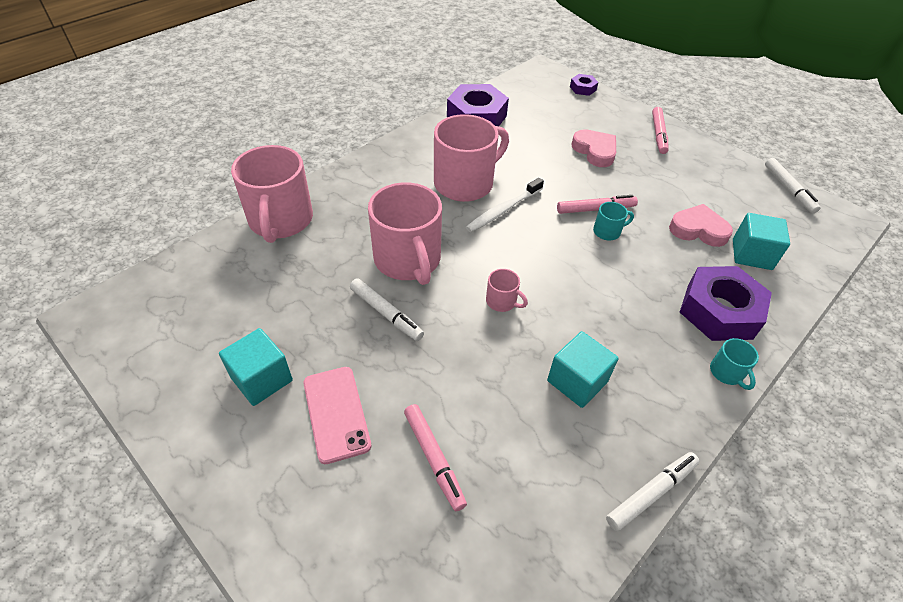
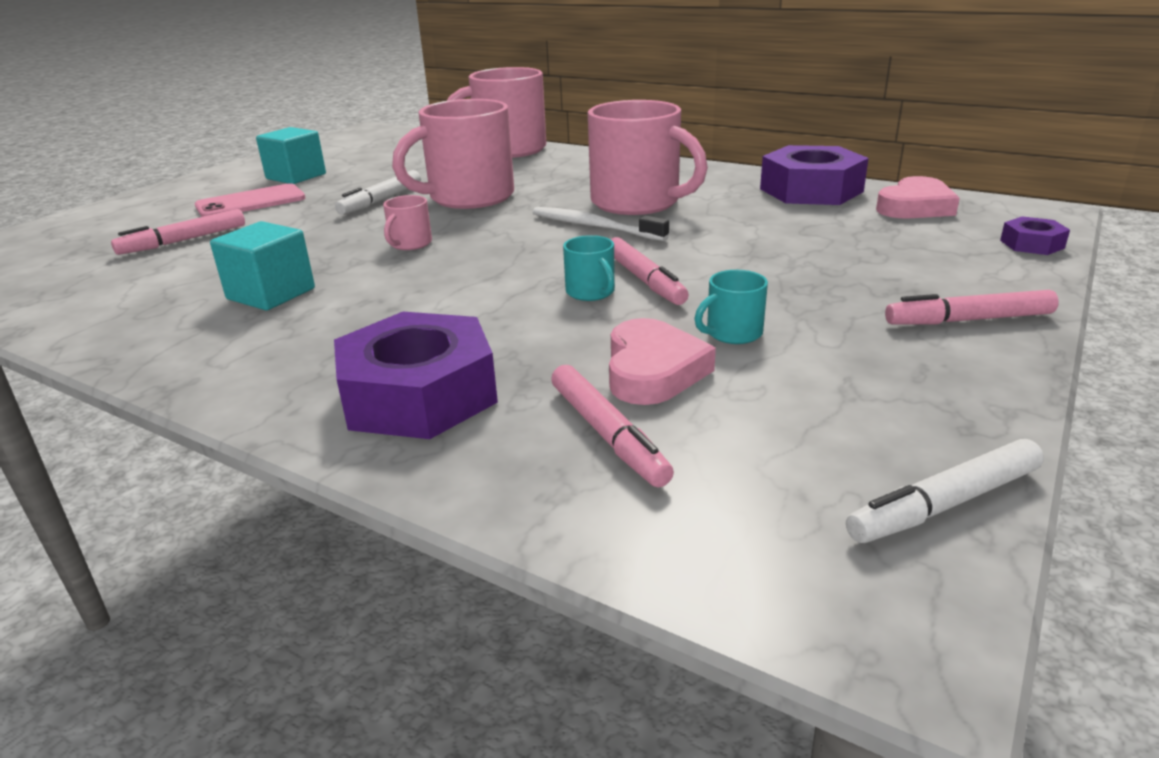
camera: 80 degrees right, 20 degrees down
(595, 151) = (820, 268): pink heart -> pink heart (915, 207)
(651, 493) = (79, 347): white marker -> none
(727, 373) = (269, 402): turquoise mug -> turquoise mug (732, 333)
(751, 254) = (607, 434): turquoise cube -> pink marker

